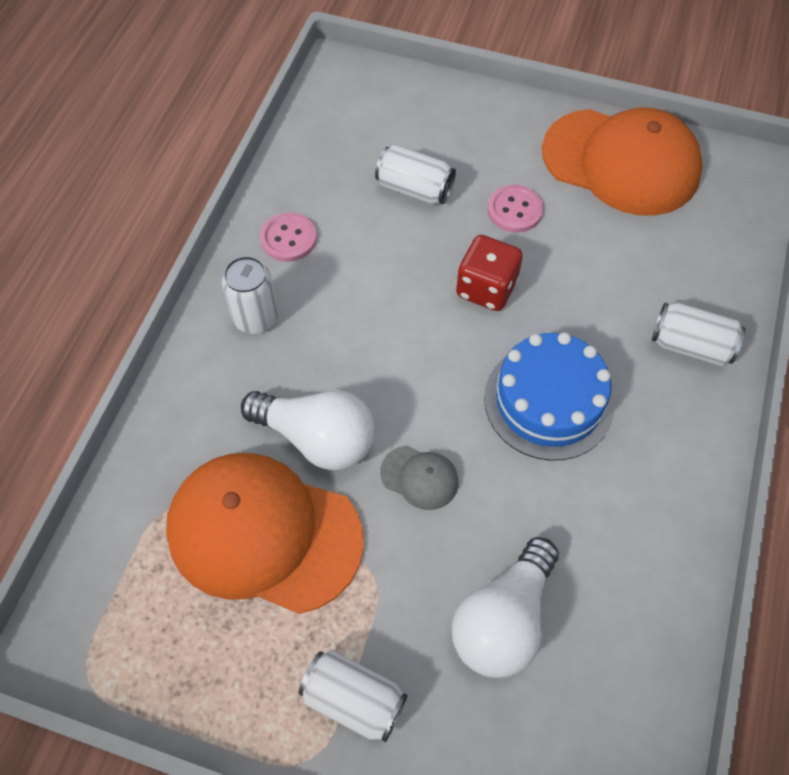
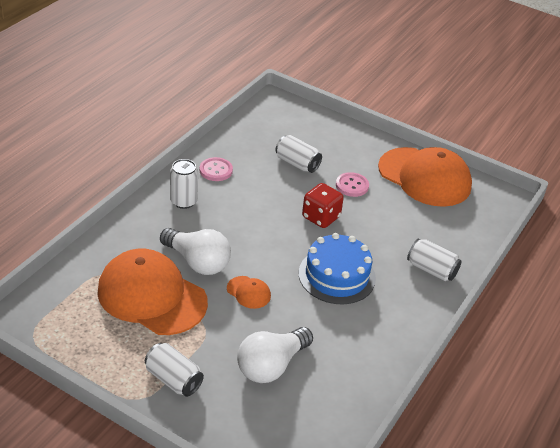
camera: 10 degrees right, 20 degrees down
(419, 477) = (248, 292): grey cap -> orange cap

